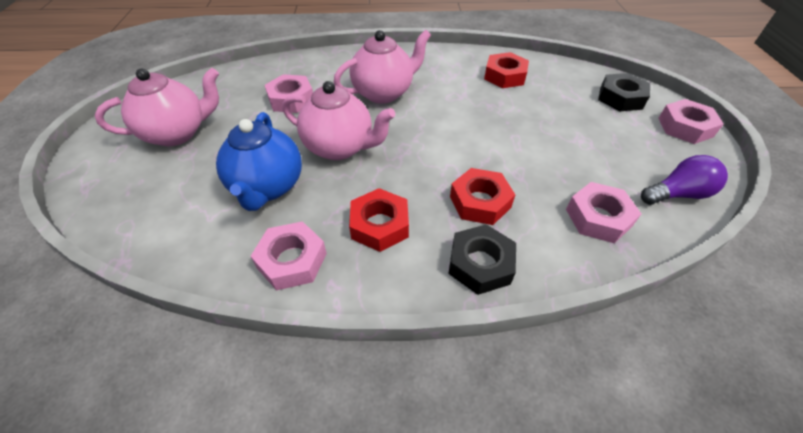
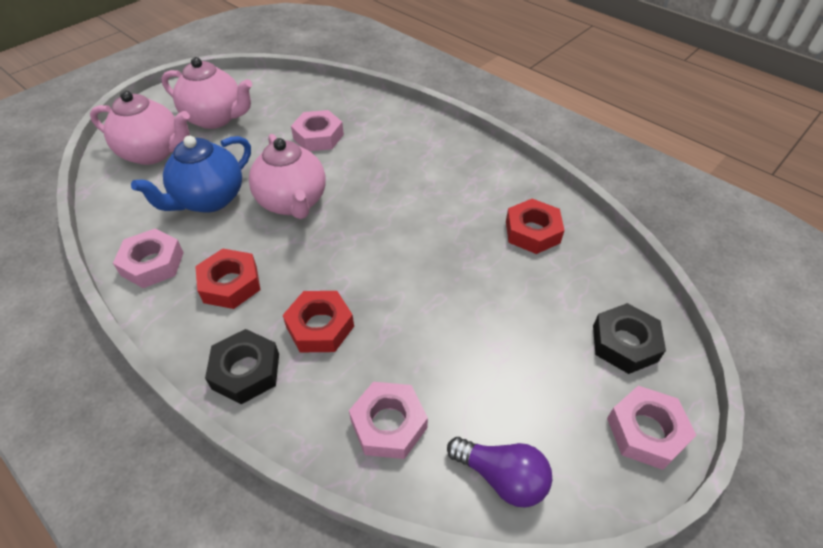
camera: 45 degrees right, 0 degrees up
(384, 93) = (394, 176): pink teapot -> pink teapot (153, 153)

